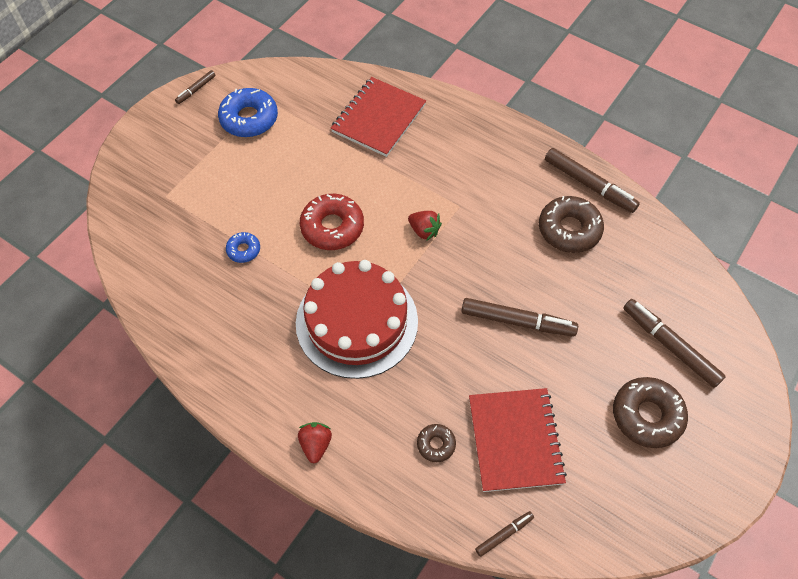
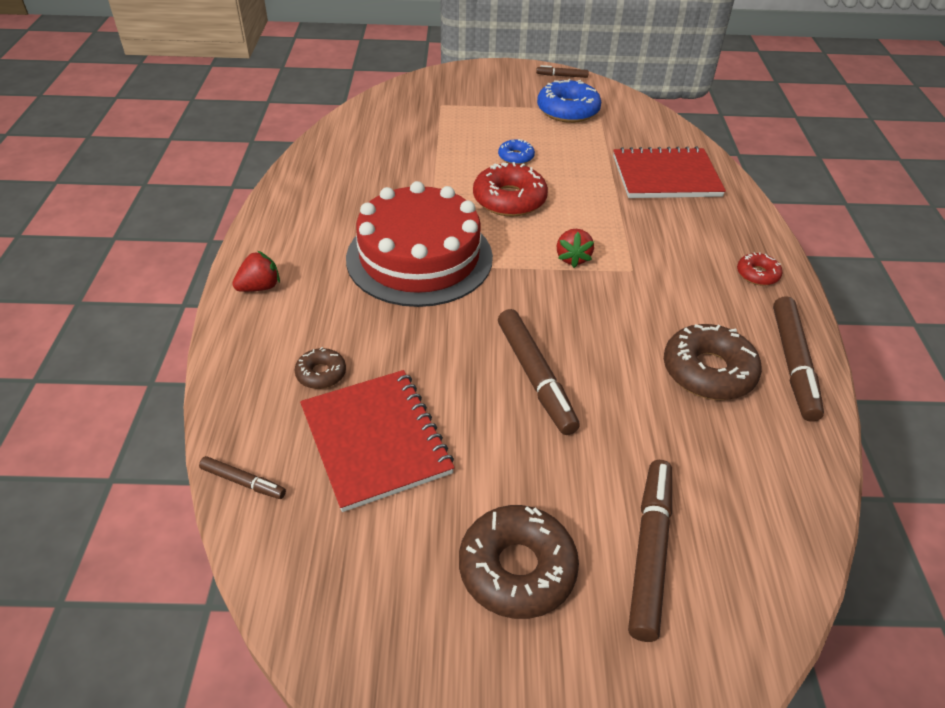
camera: 55 degrees right, 15 degrees down
(243, 250) = (430, 162): blue donut -> blue donut (516, 157)
(509, 144) = (757, 274): none -> red donut
(515, 440) = (375, 440): red notebook -> red notebook turned 75 degrees counterclockwise

